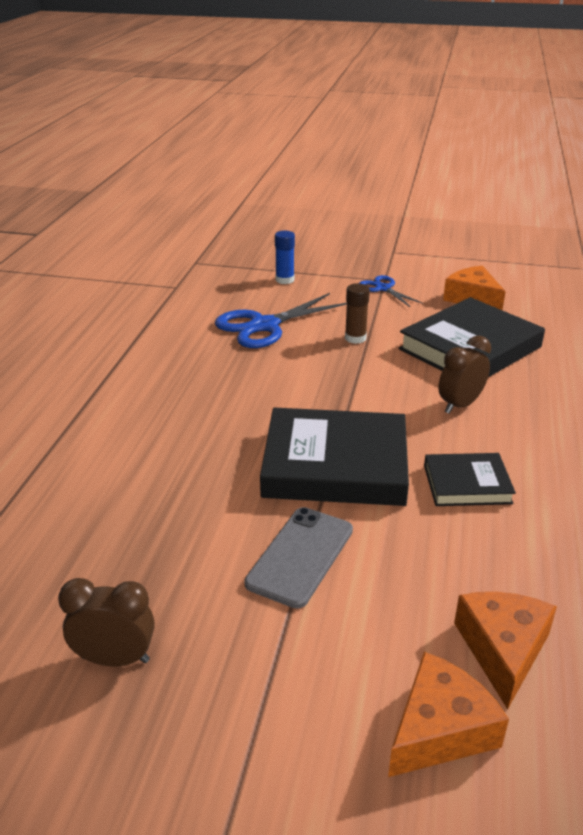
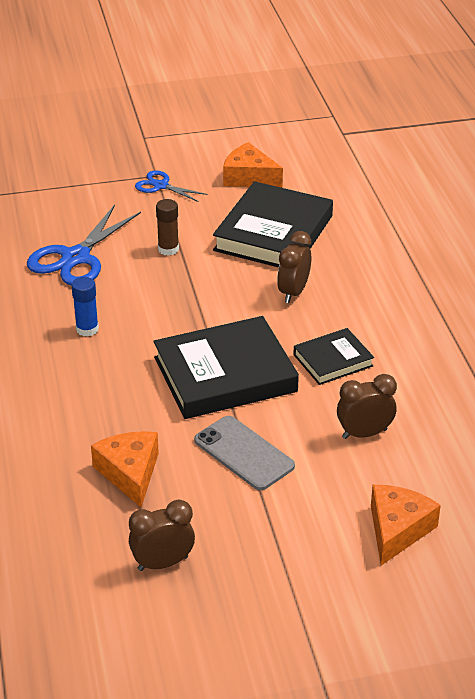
camera: 25 degrees left, 5 degrees up
(285, 280) = (59, 199): blue glue stick -> blue glue stick (87, 329)
(300, 556) = (244, 453): grey phone -> grey phone turned 45 degrees counterclockwise
(461, 580) = (364, 433): none -> brown clock
(503, 650) = (412, 470): orange cheese -> orange cheese (130, 473)

